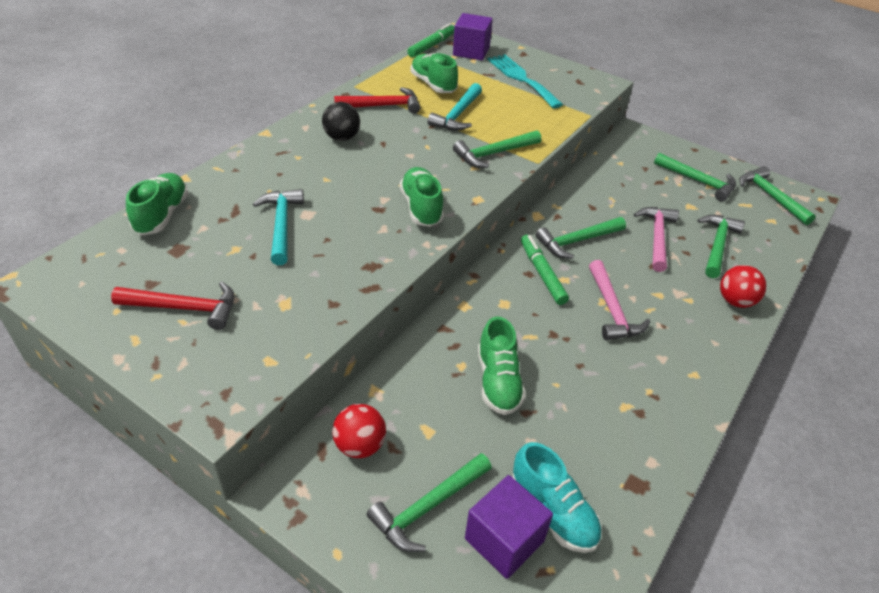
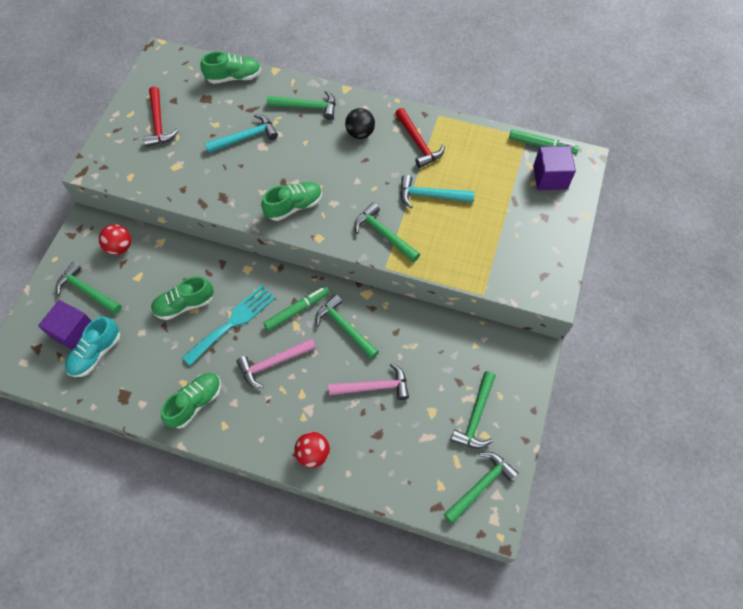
camera: 75 degrees right, 20 degrees up
(433, 84) = (471, 166): green shoe -> green shoe (195, 403)
(521, 79) = (520, 228): turquoise fork -> turquoise fork (233, 322)
(717, 245) = (382, 437): green hammer -> green hammer (307, 107)

